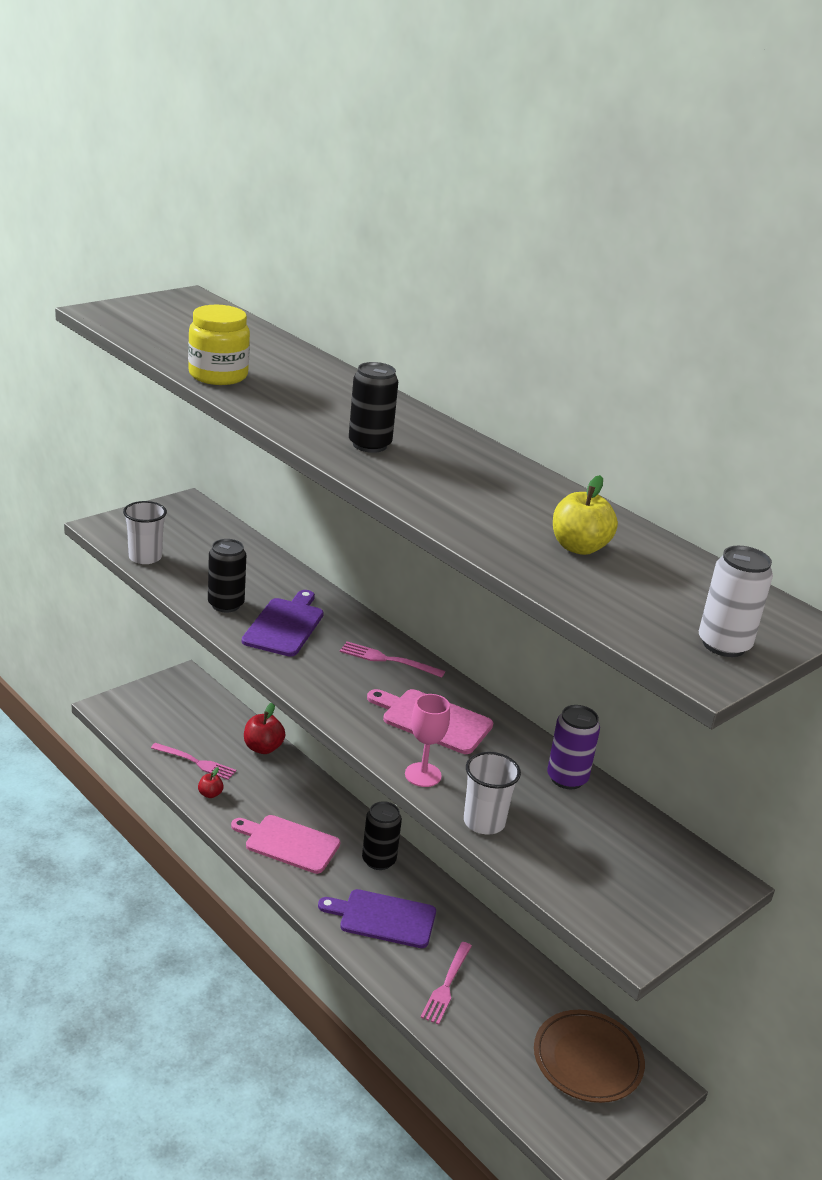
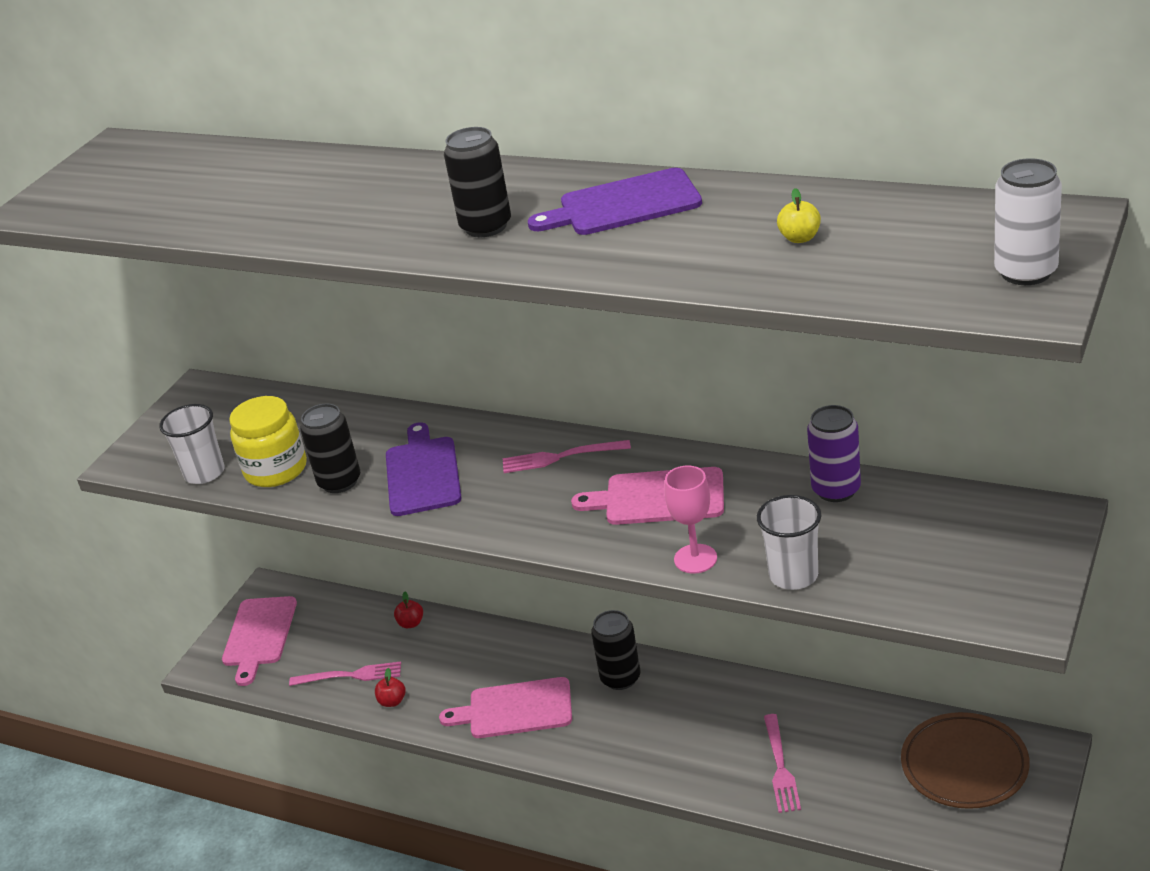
camera: 15 degrees left, 5 degrees up
(157, 704) = (259, 635): none -> pink cutting board
(218, 375) = (244, 223): yellow jar -> yellow jar (276, 469)
(263, 748) = (411, 623): red apple -> red apple, size x0.58
(383, 918) = (669, 734): purple cutting board -> purple cutting board (624, 204)
(579, 547) = (800, 238): yellow apple -> yellow apple, size x0.58

